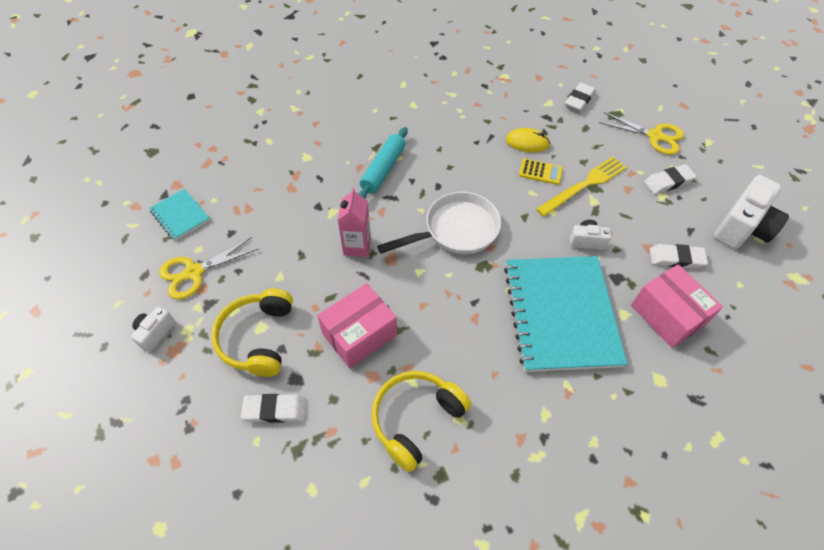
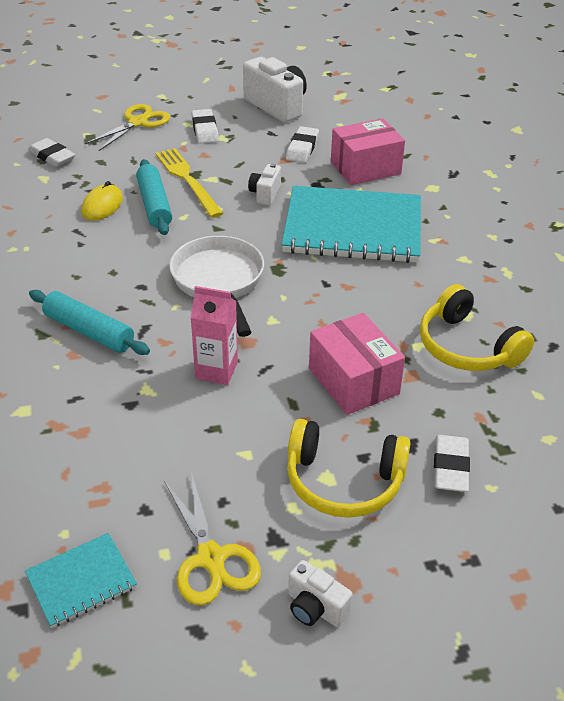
camera: 80 degrees left, 15 degrees down
(540, 172) = (154, 205): yellow calculator -> turquoise rolling pin

